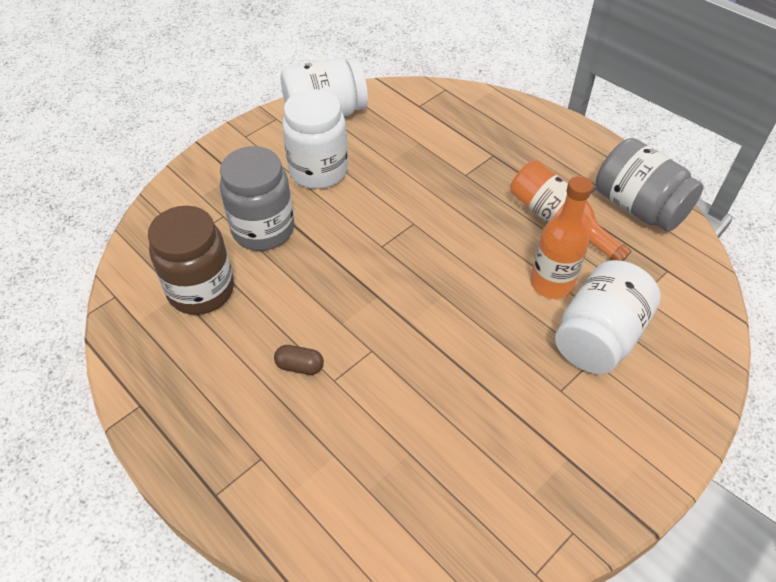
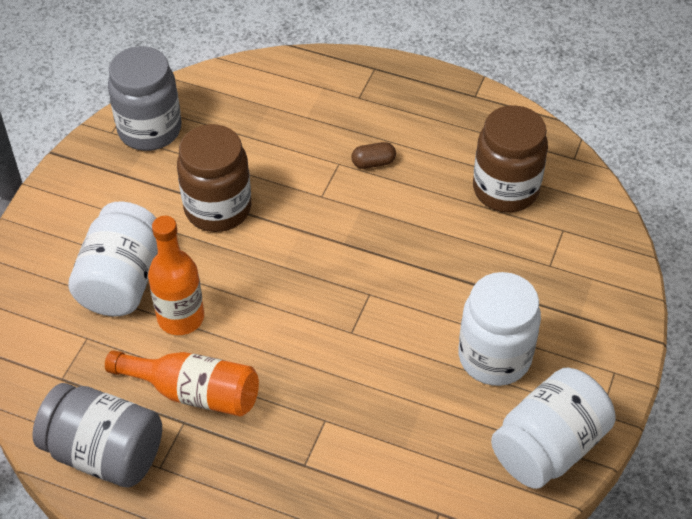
camera: 155 degrees right, 0 degrees up
(263, 229) = (498, 266): grey jar -> grey jar (149, 130)
(480, 376) = (218, 208): none -> brown jar

